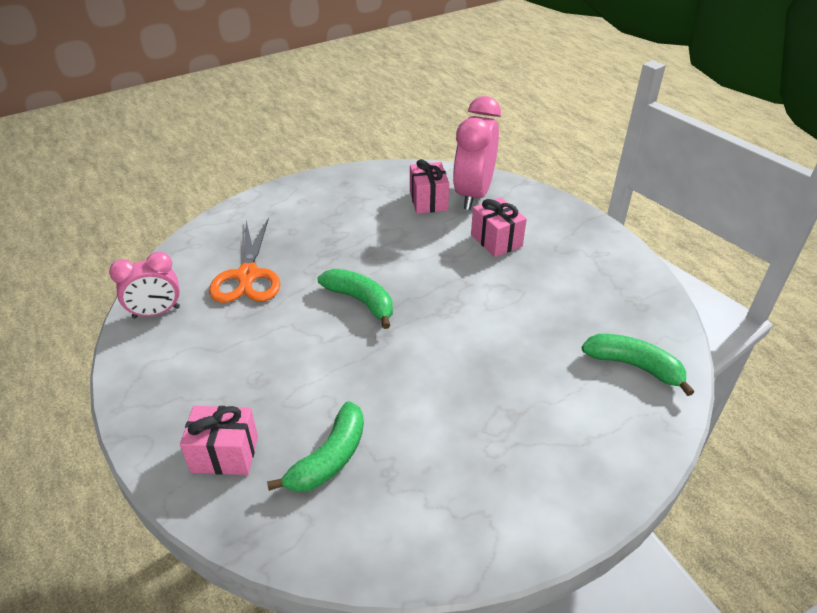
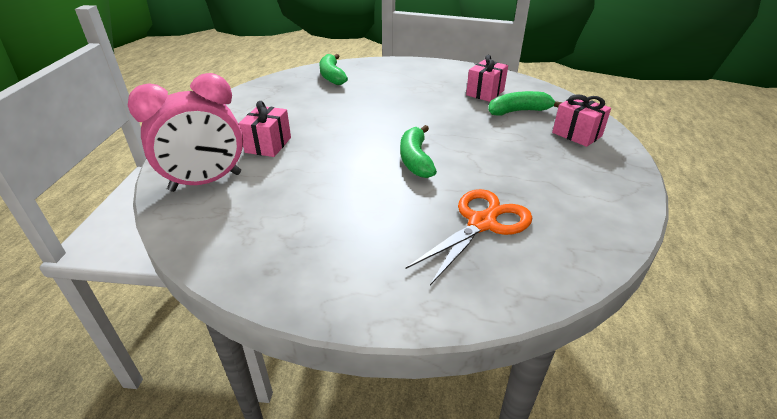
camera: 135 degrees left, 5 degrees down
(156, 312) = (591, 235): pink clock -> none
(428, 201) = (244, 198): pink gift -> pink gift (485, 93)

